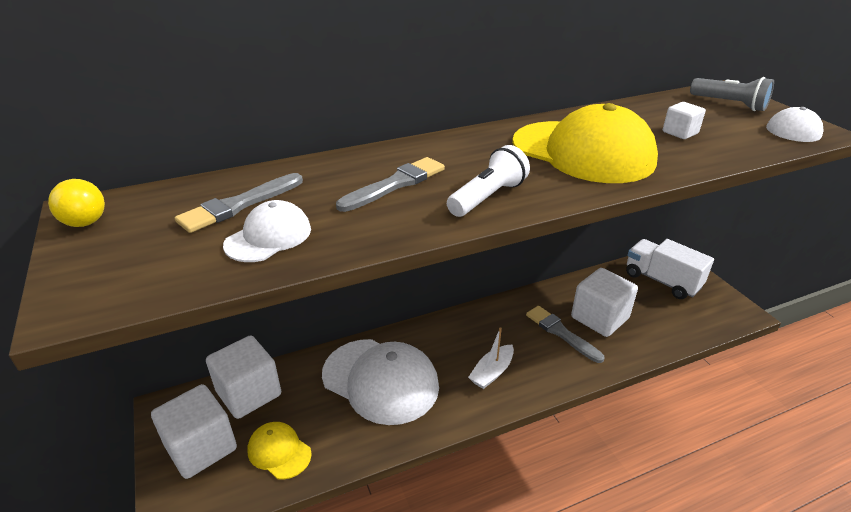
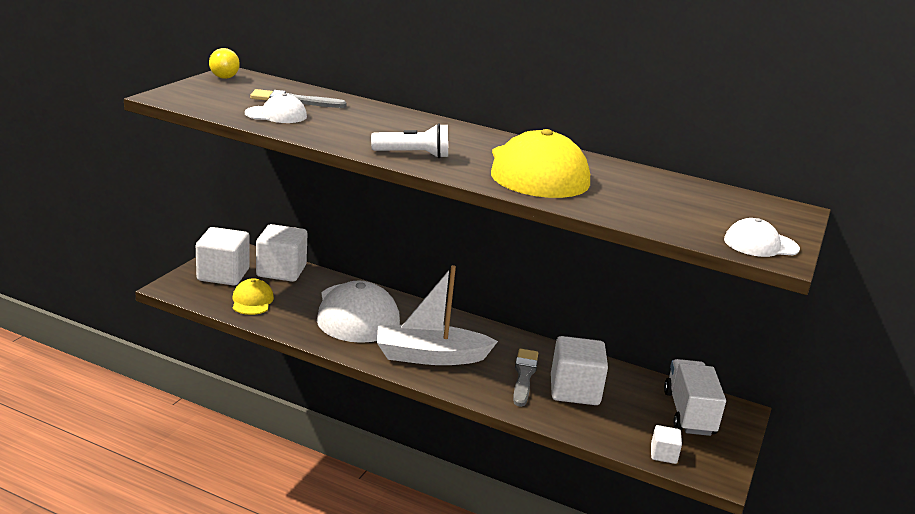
camera: 45 degrees right, 10 degrees down
(395, 184) = (384, 129): grey brush -> none
(492, 372) = (430, 356): white boat -> white boat, size x1.90
(680, 132) = (647, 200): white cube -> white cube (663, 454)
(729, 104) = (761, 214): grey flashlight -> none

